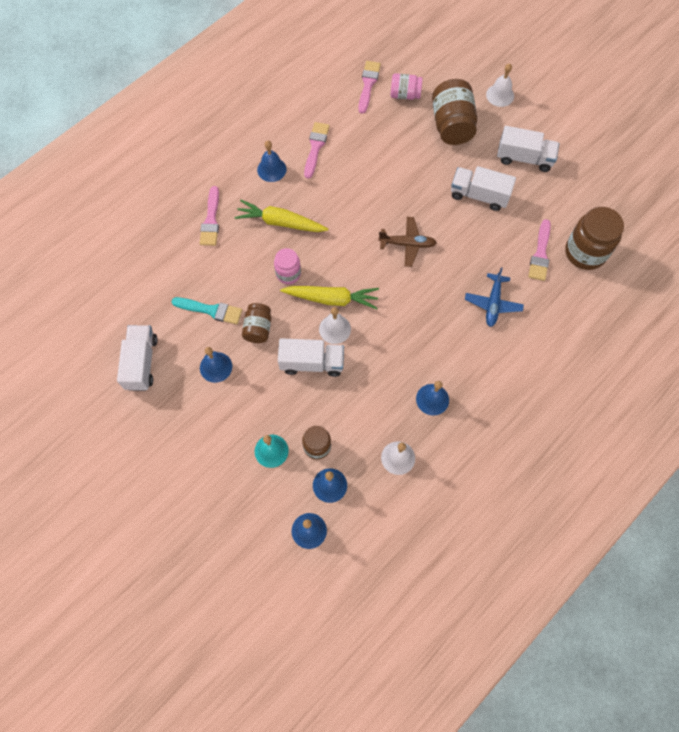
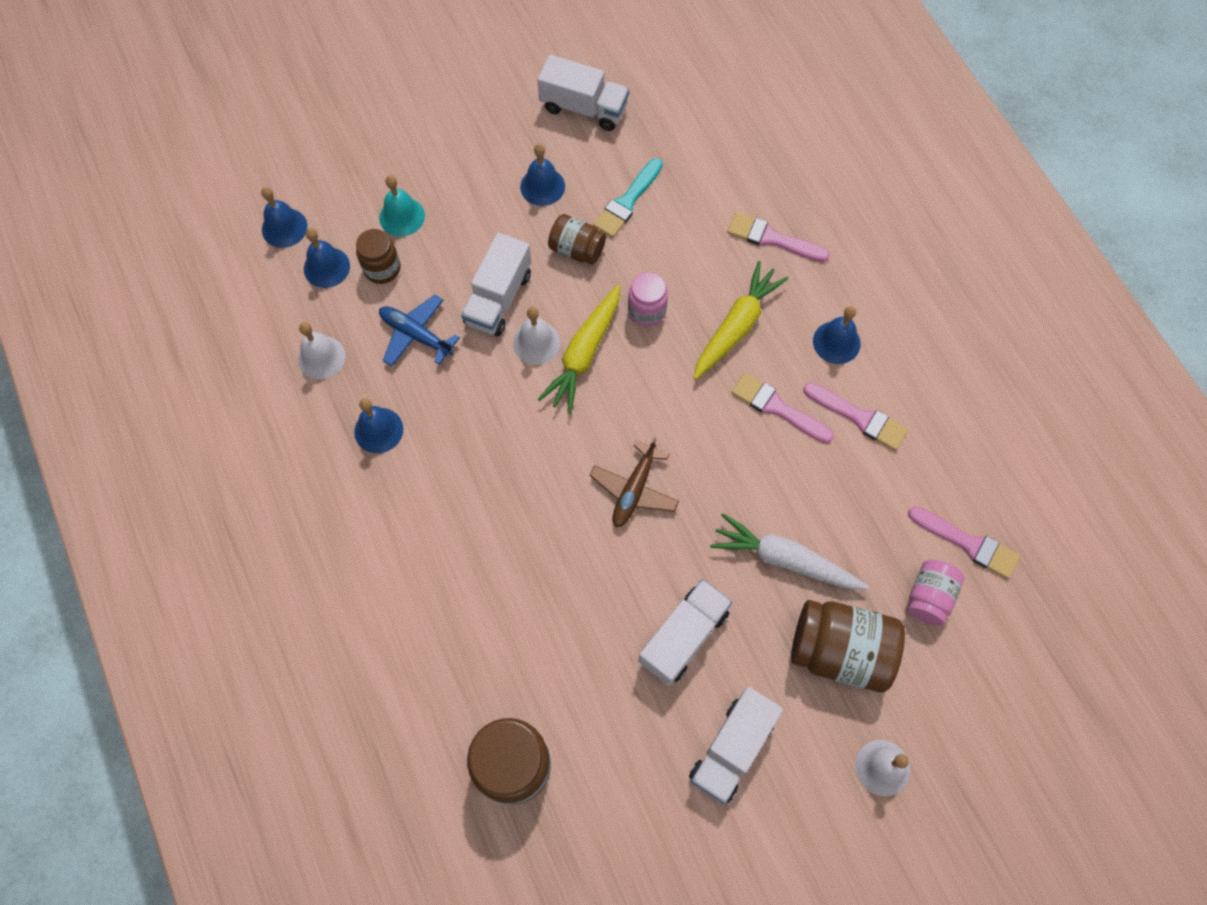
camera: 110 degrees right, 0 degrees up
(414, 161) = (784, 559): none -> white carrot
(493, 303) = (485, 575): blue plane -> blue plane (416, 335)
(540, 254) = (539, 688): pink brush -> pink brush (777, 407)

